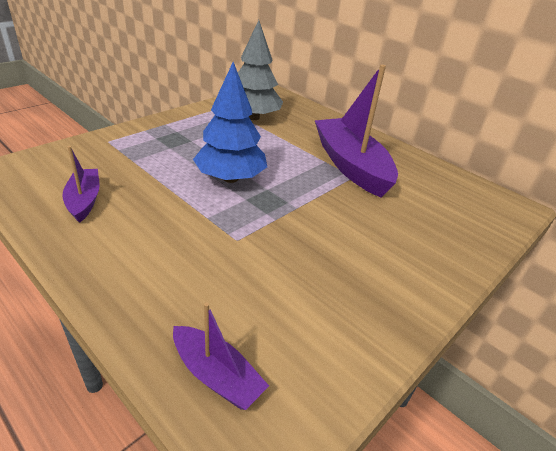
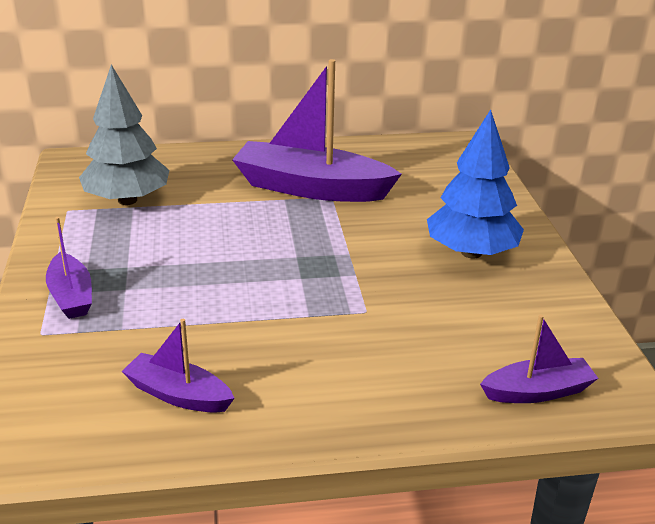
camera: 50 degrees left, 5 degrees down
(148, 136) = (71, 296): none -> purple boat
(230, 178) = (249, 271): blue tree -> blue tree (471, 252)

